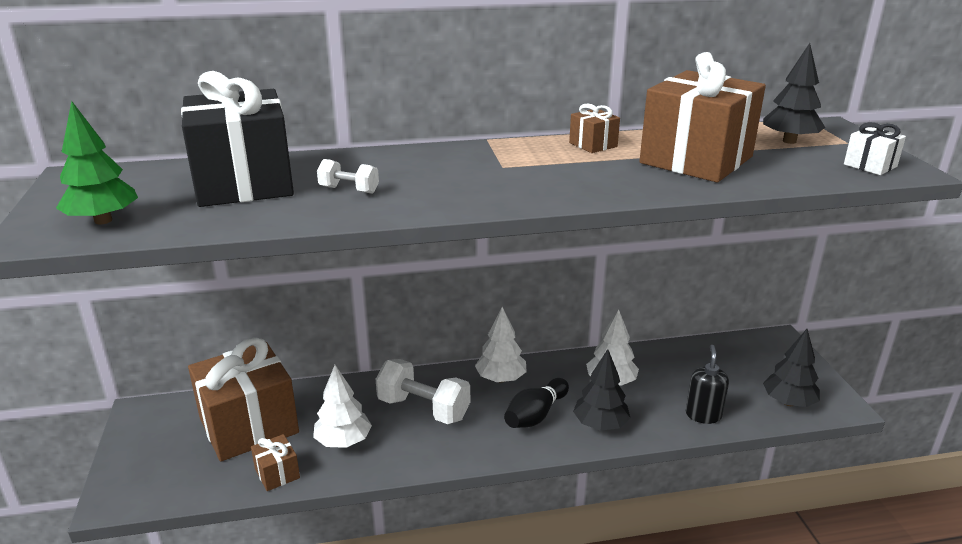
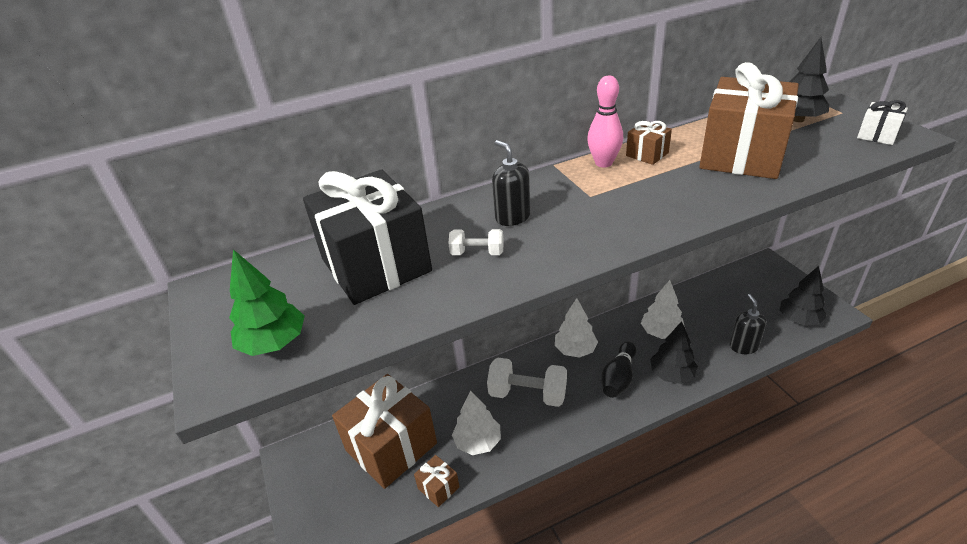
camera: 10 degrees left, 10 degrees up
(408, 170) = (512, 217): none -> black soap dispenser
(540, 145) = (603, 163): none -> pink bowling pin

